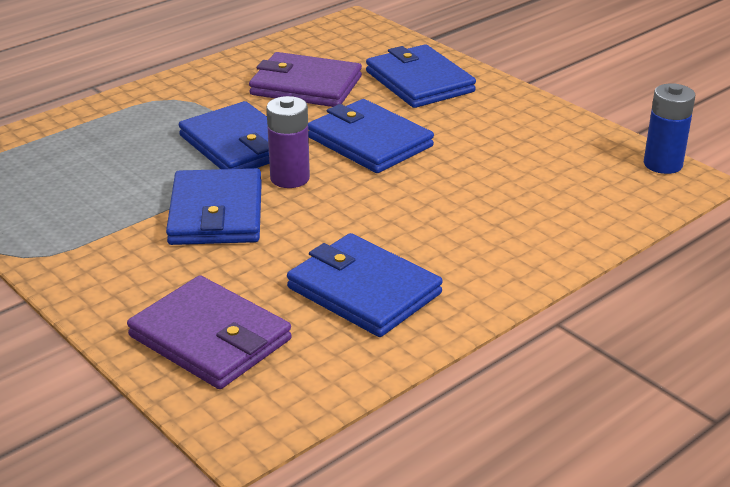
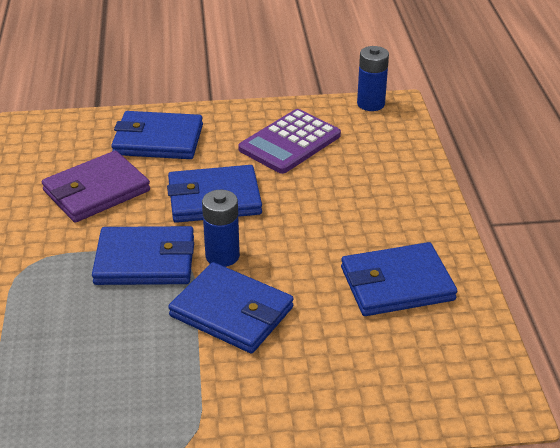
camera: 55 degrees left, 5 degrees up
(210, 338) = (391, 379): purple wallet -> none
(290, 178) = (222, 256): purple battery -> blue battery
(517, 145) = (290, 142): none -> purple calculator

